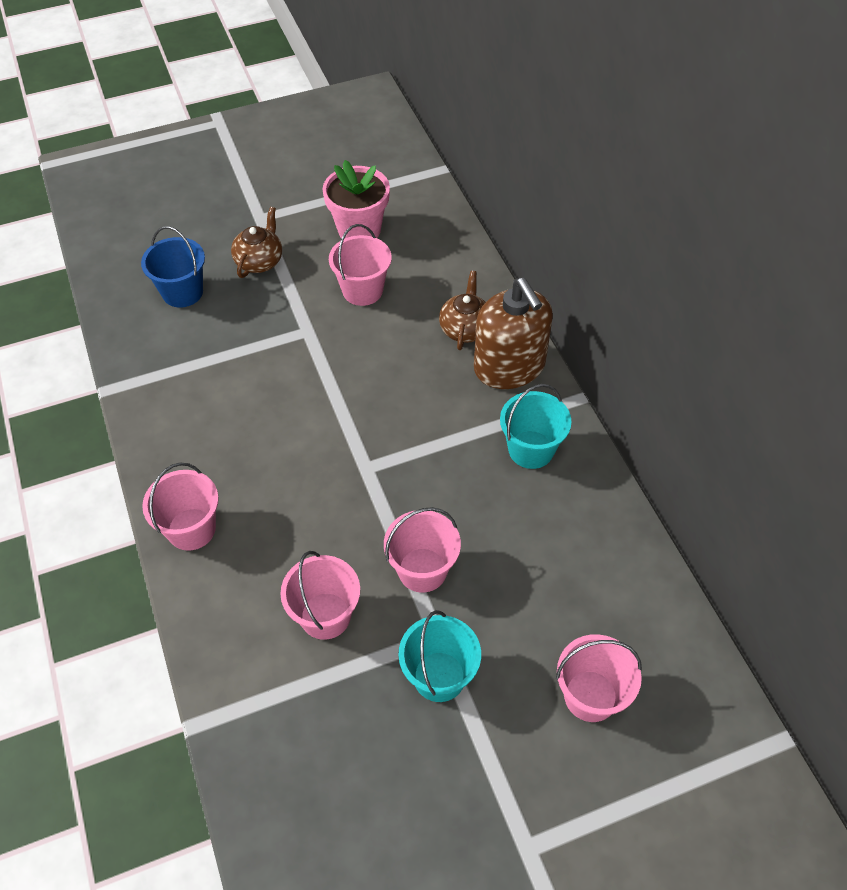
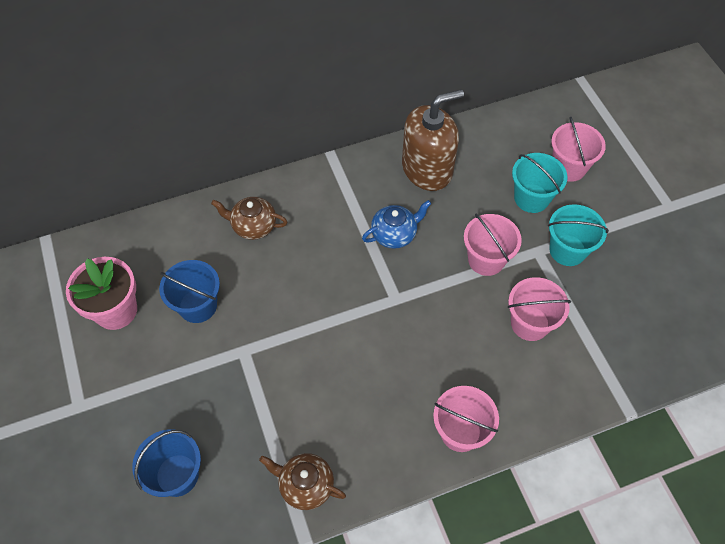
camera: 90 degrees left, 5 degrees up
(259, 261) = (144, 401): brown teapot -> brown teapot (305, 485)
(362, 290) = (198, 306): pink bucket -> blue bucket
(459, 467) = (394, 234): none -> blue teapot
(509, 366) = (296, 197): brown soap dispenser -> brown soap dispenser (427, 169)
(531, 449) = (378, 187): turquoise bucket -> turquoise bucket (531, 198)

